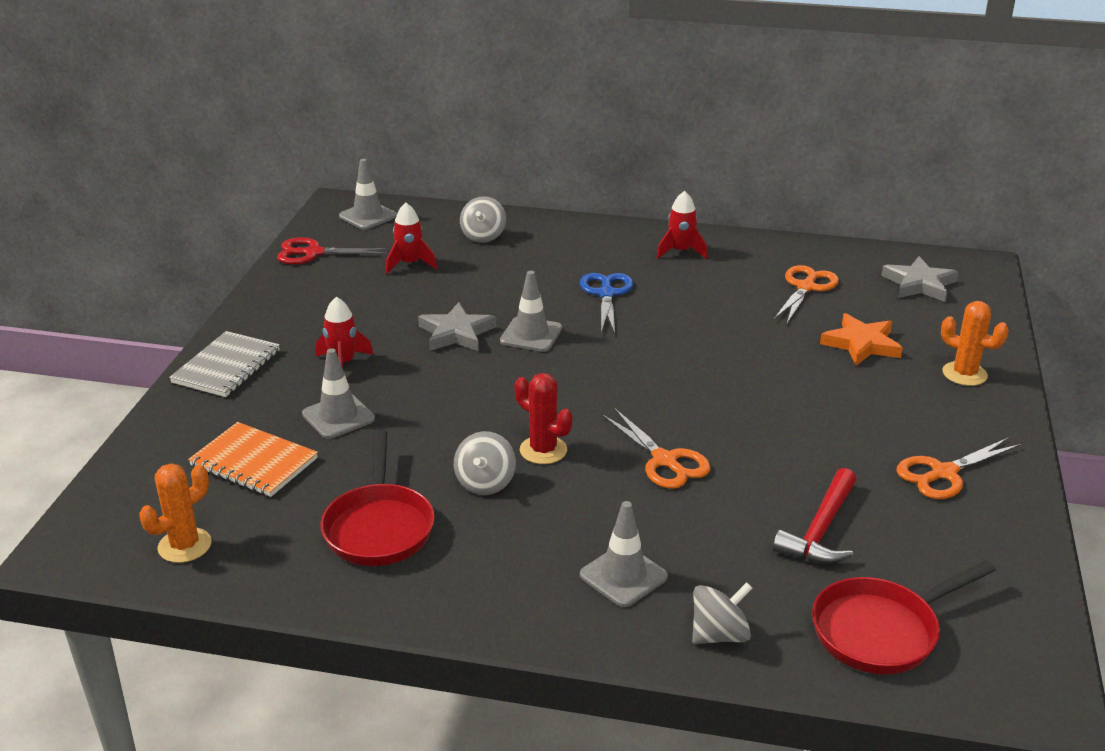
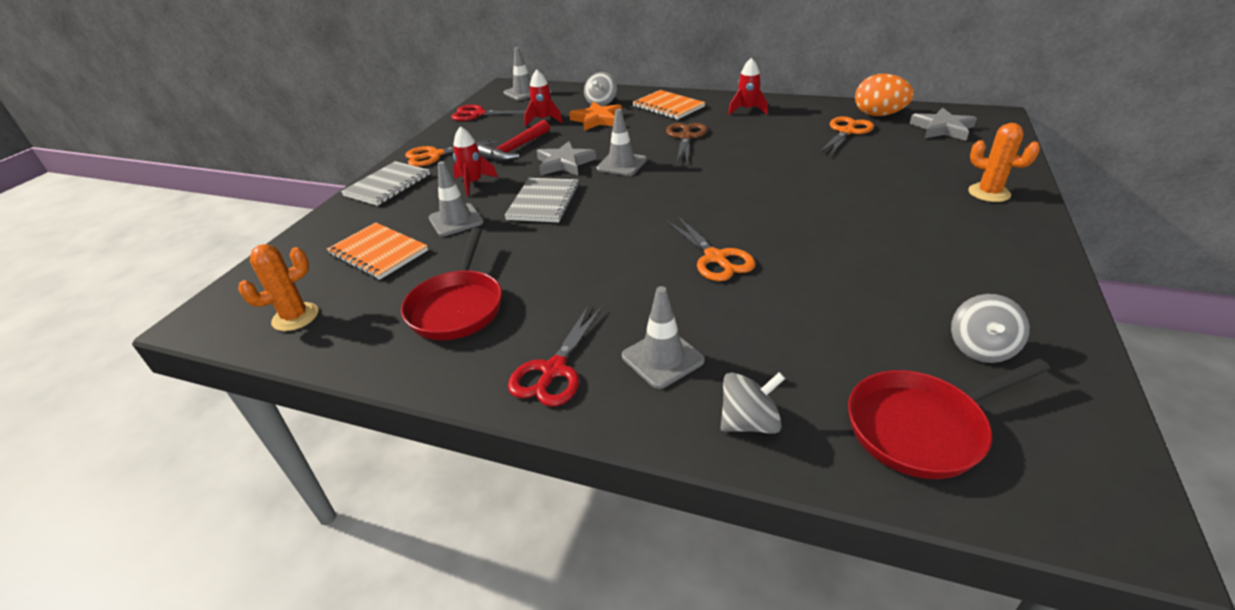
camera: 10 degrees right, 5 degrees up
(444, 390) = (543, 202): none -> grey notebook
(485, 483) = (557, 273): grey spinning top -> grey spinning top (980, 348)
(510, 593) = (554, 370): none -> red scissors
(543, 450) = (612, 248): red cactus -> none
(576, 244) = (668, 106): none -> orange notebook
(606, 294) = (686, 137): blue scissors -> brown scissors
(821, 530) = (857, 322): red hammer -> red hammer (515, 149)
(844, 262) = (878, 115): none -> orange egg
(861, 344) = (894, 170): orange star -> orange star (597, 120)
(944, 473) = (977, 274): orange scissors -> orange scissors (435, 155)

